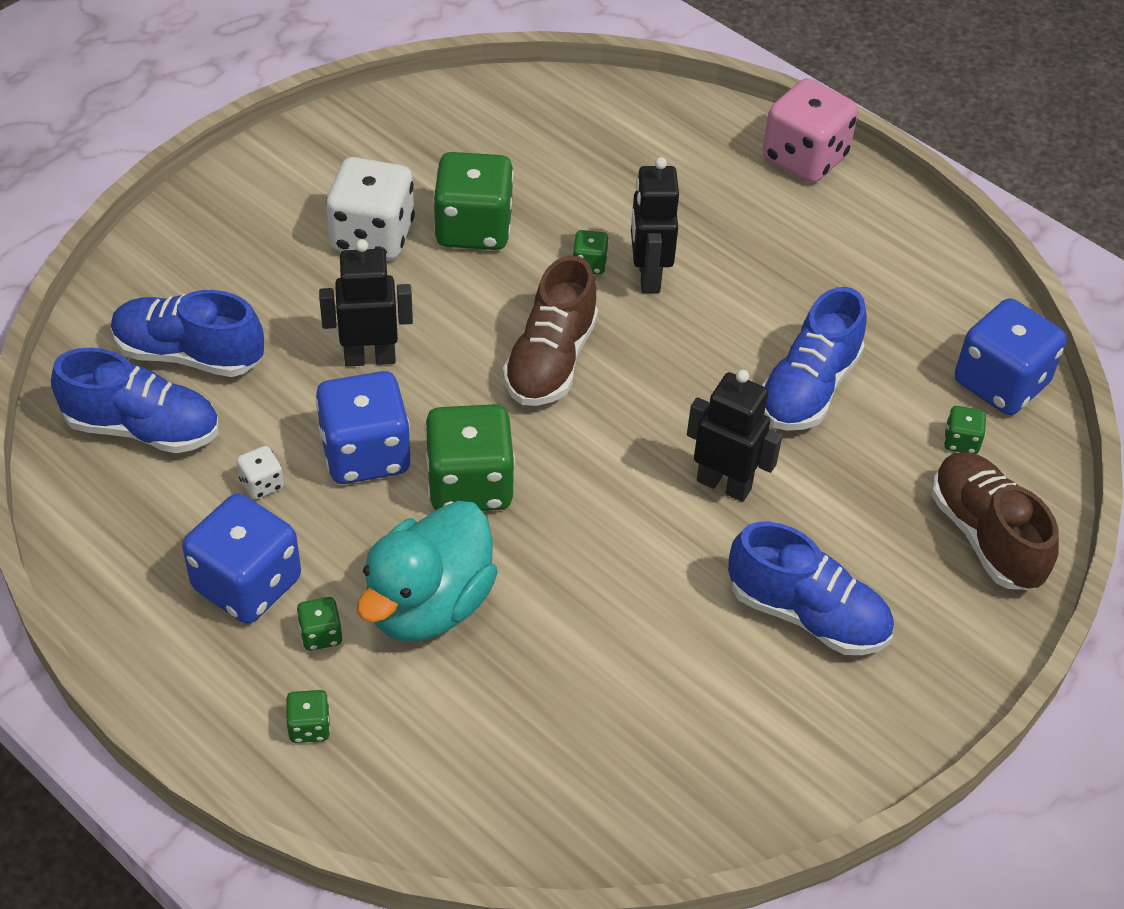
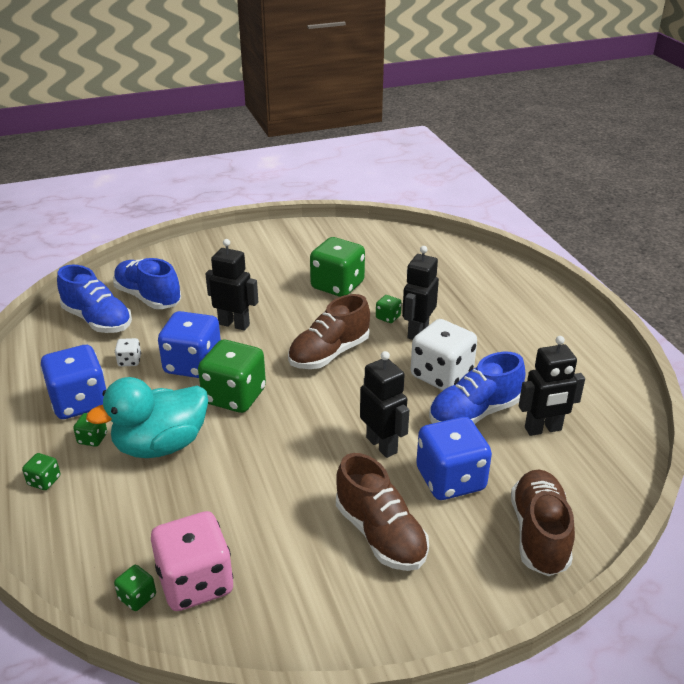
camera: 30 degrees right, 15 degrees down
(372, 236) = (282, 275): white dice -> white dice (441, 375)
(804, 158) = (556, 303): pink dice -> pink dice (195, 582)
(807, 615) = (380, 534): blue shoe -> brown shoe
(906, 381) = (543, 429): none -> black robot
(961, 441) = (559, 474): green dice -> green dice (137, 597)
(1000, 383) = (610, 451): blue dice -> blue dice (450, 479)

